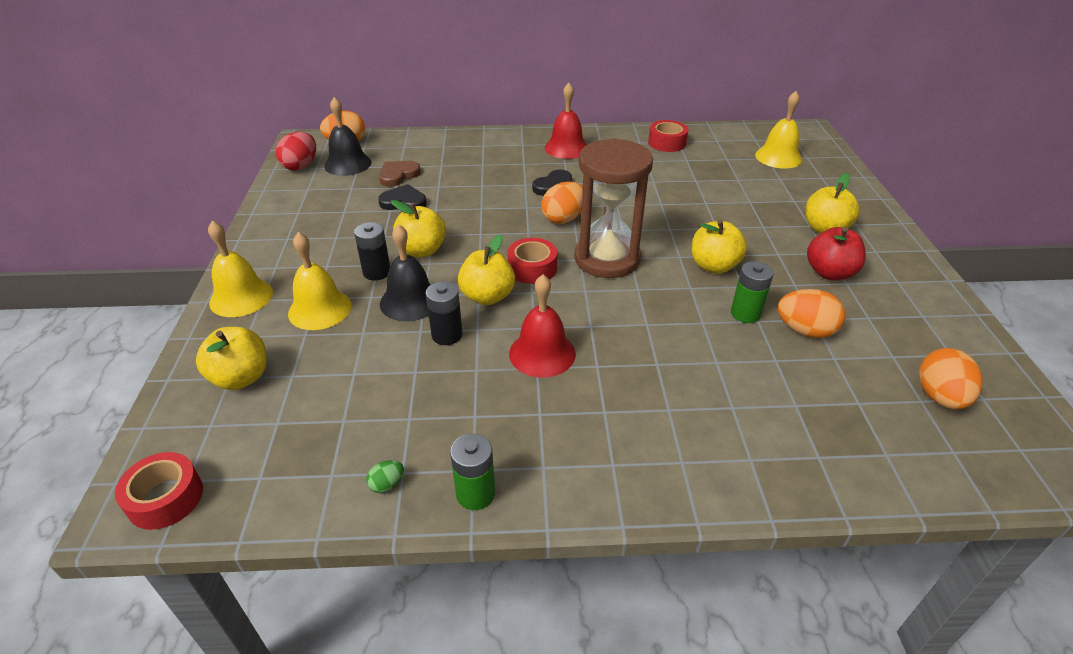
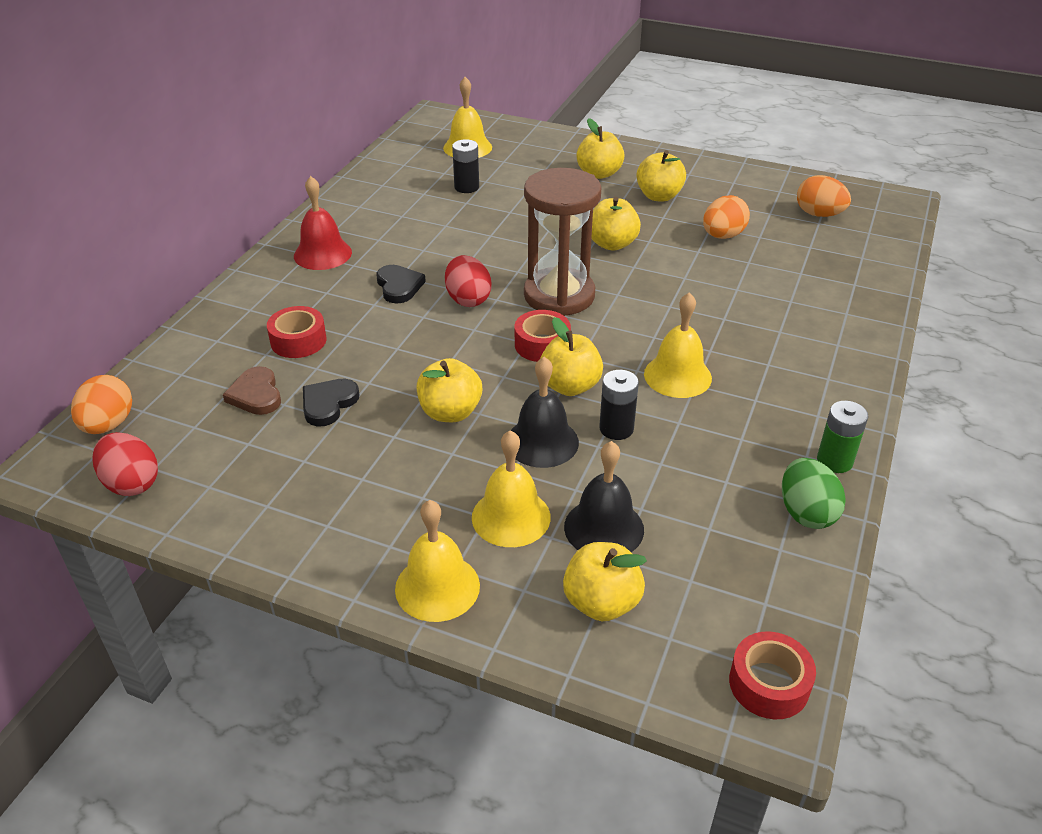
camera: 65 degrees left, 0 degrees up
(348, 164) = (175, 434): black bell -> black bell (604, 528)
(377, 272) = (468, 457): black battery -> black battery (466, 187)
(387, 484) = (806, 513): green egg -> green egg, size x2.05
(542, 353) = (677, 376): red bell -> yellow bell
(563, 218) = (468, 299): orange egg -> red egg
(667, 143) = (379, 192): red tape -> red tape (298, 341)
(745, 313) = (686, 253): green battery -> none
(829, 273) = (659, 196): red apple -> yellow apple

